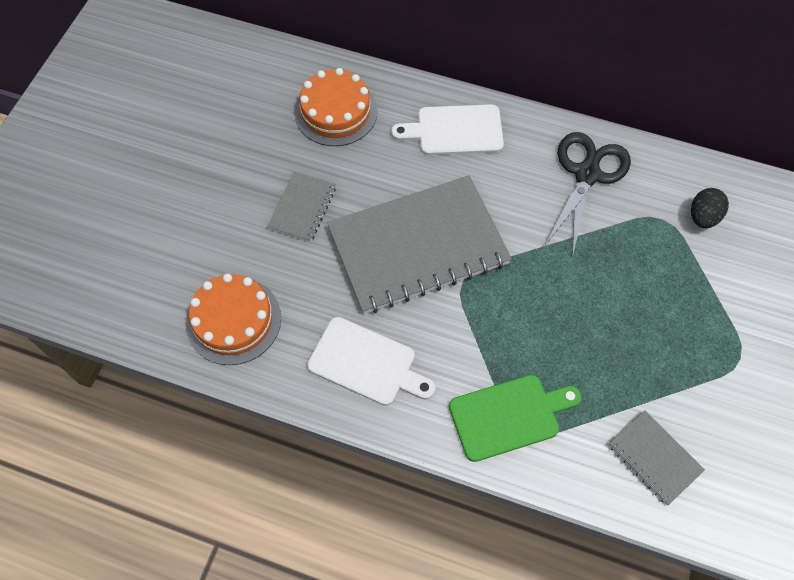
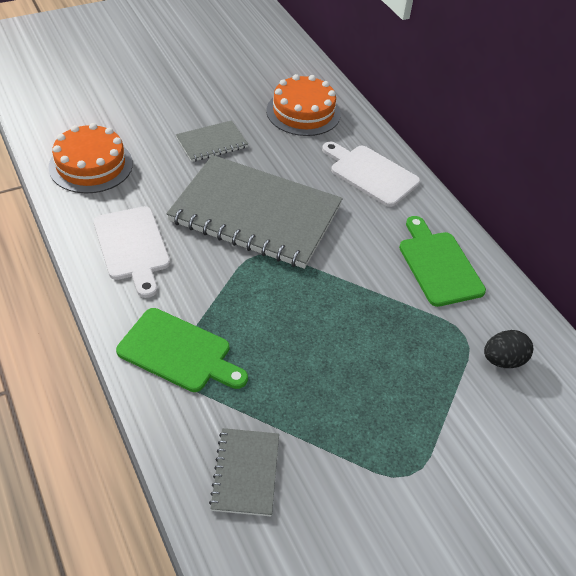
camera: 40 degrees right, 15 degrees down
(587, 174) = (438, 265): black scissors -> green cutting board

